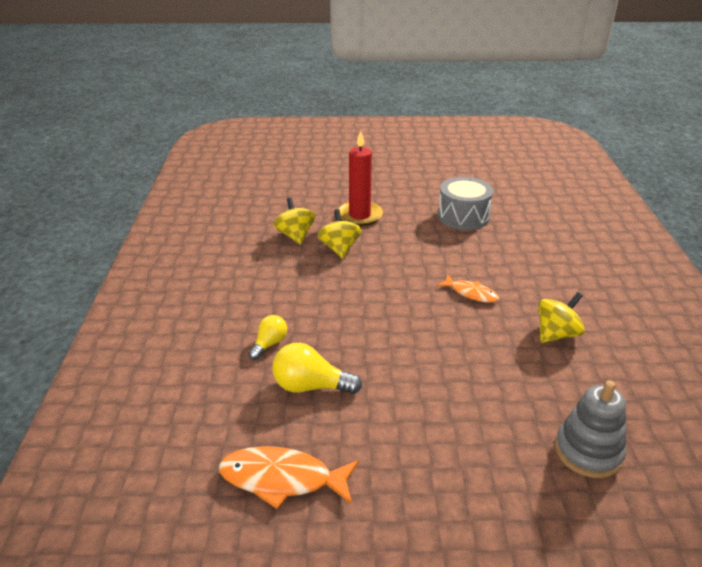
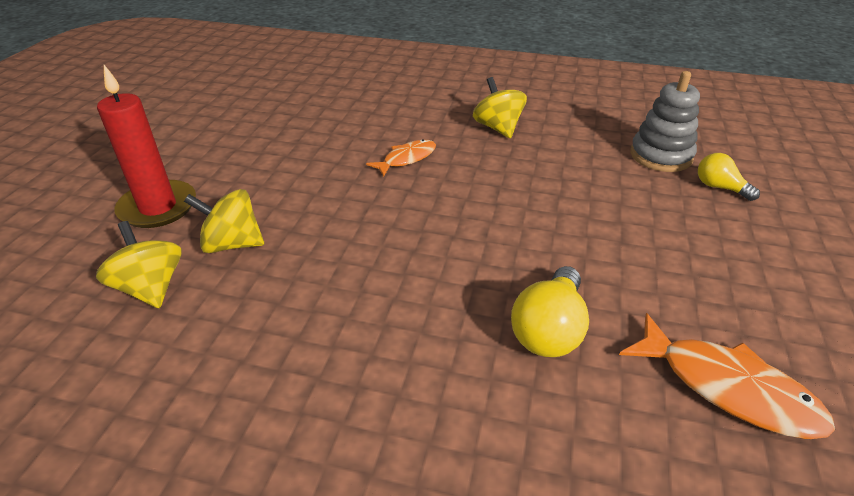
camera: 75 degrees left, 5 degrees up
(269, 344) = (441, 365): yellow light bulb -> yellow light bulb (719, 187)
(282, 479) = (728, 387): orange fish -> orange fish turned 75 degrees counterclockwise
(295, 236) = (151, 288): yellow spinning top -> yellow spinning top turned 60 degrees clockwise
(463, 216) = (244, 126): grey drum -> none

